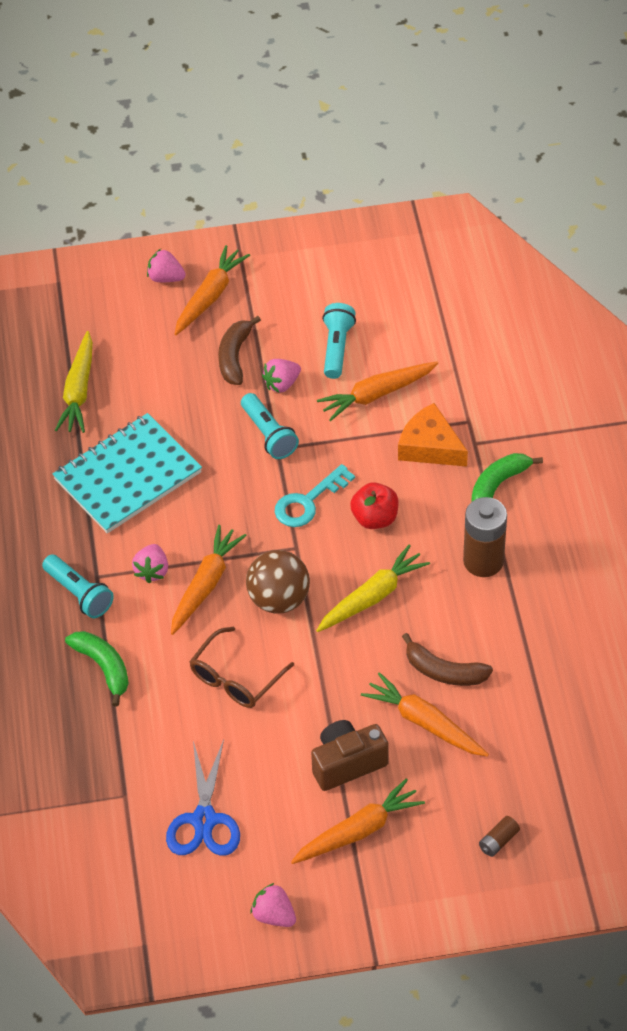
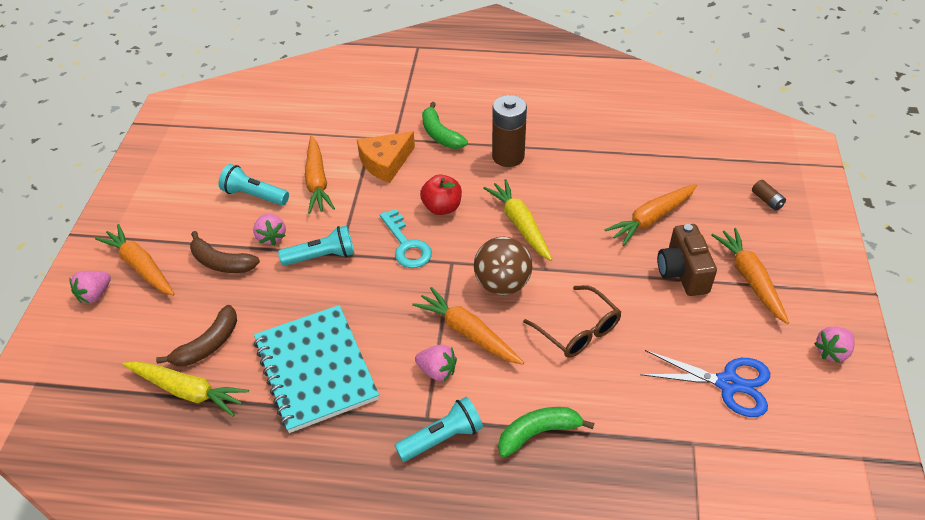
camera: 75 degrees left, 5 degrees down
(444, 671) = (605, 198): brown banana -> brown banana (208, 345)

